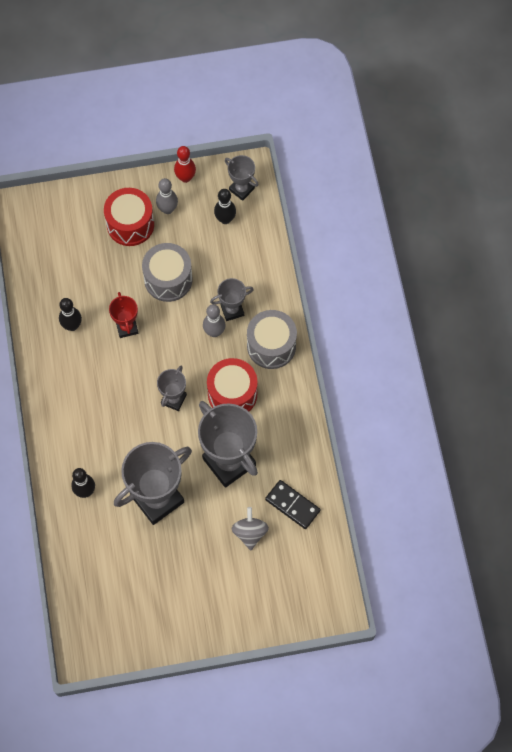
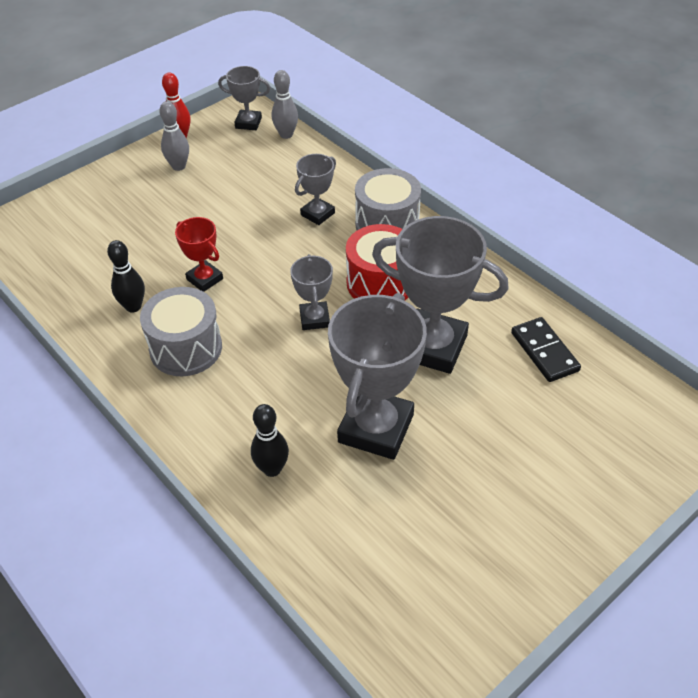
camera: 30 degrees left, 20 degrees down
(130, 224) = (144, 193): red drum -> none
(168, 279) = (223, 219): grey drum -> grey drum (186, 348)
(214, 332) = (313, 240): grey bowling pin -> grey bowling pin (286, 134)
(225, 219) = (249, 150): black bowling pin -> none
(250, 533) = (522, 405): grey spinning top -> none
(292, 505) = (544, 351): black domino -> black domino turned 60 degrees clockwise

